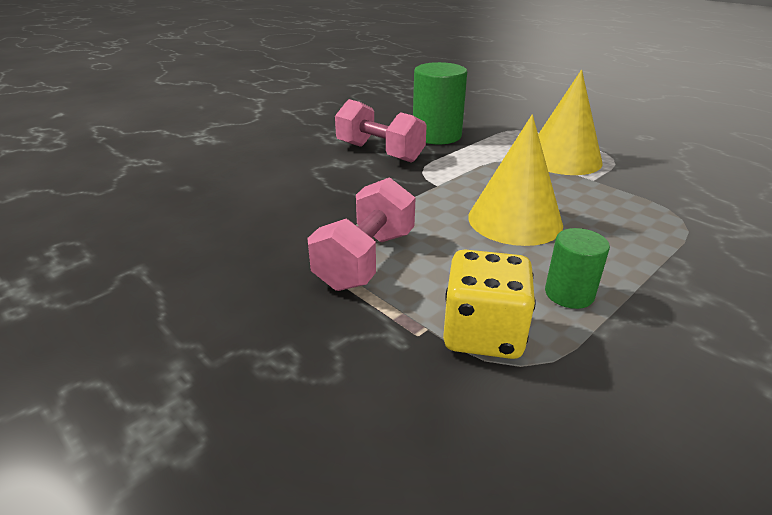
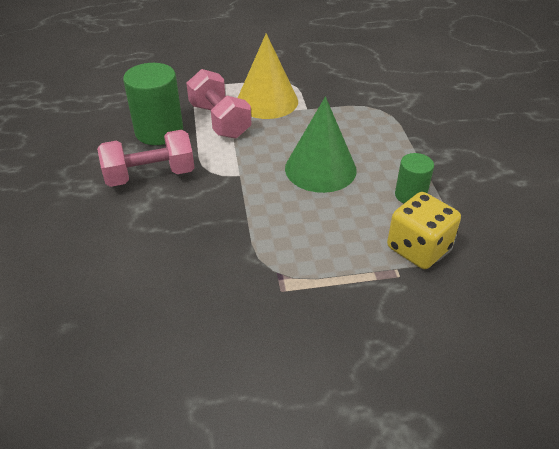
camera: 55 degrees left, 10 degrees up
(366, 259) = (303, 260): pink dumbbell -> pink dumbbell (220, 121)
(515, 220) = (320, 169): yellow cone -> green cone

